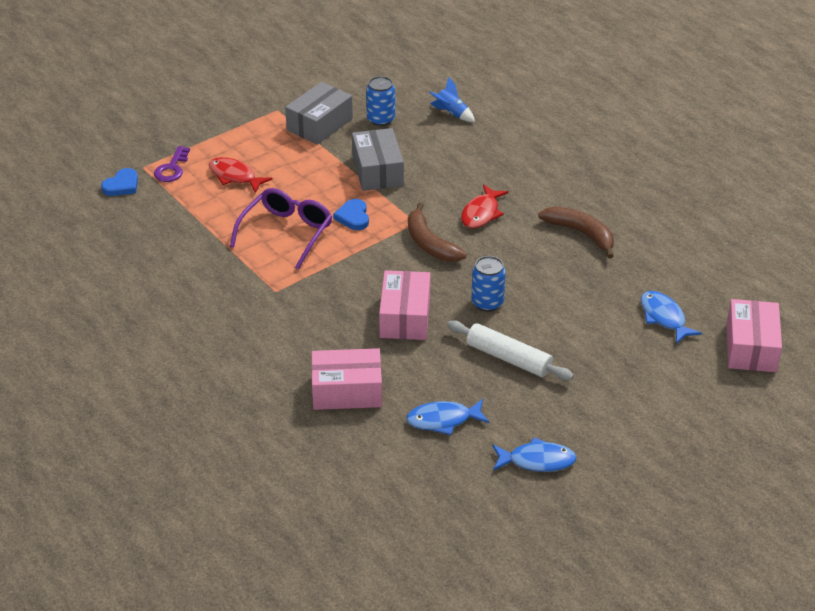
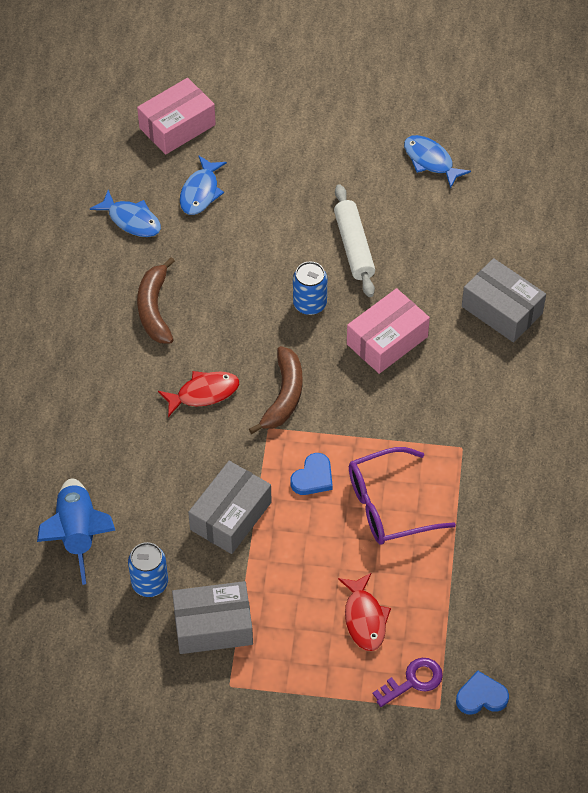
camera: 135 degrees left, 15 degrees up
(347, 391) = (502, 310): pink box -> grey box
(443, 420) = (458, 235): blue fish -> blue fish (131, 220)
(451, 113) = (78, 534): blue rocket -> blue rocket, size x1.75

